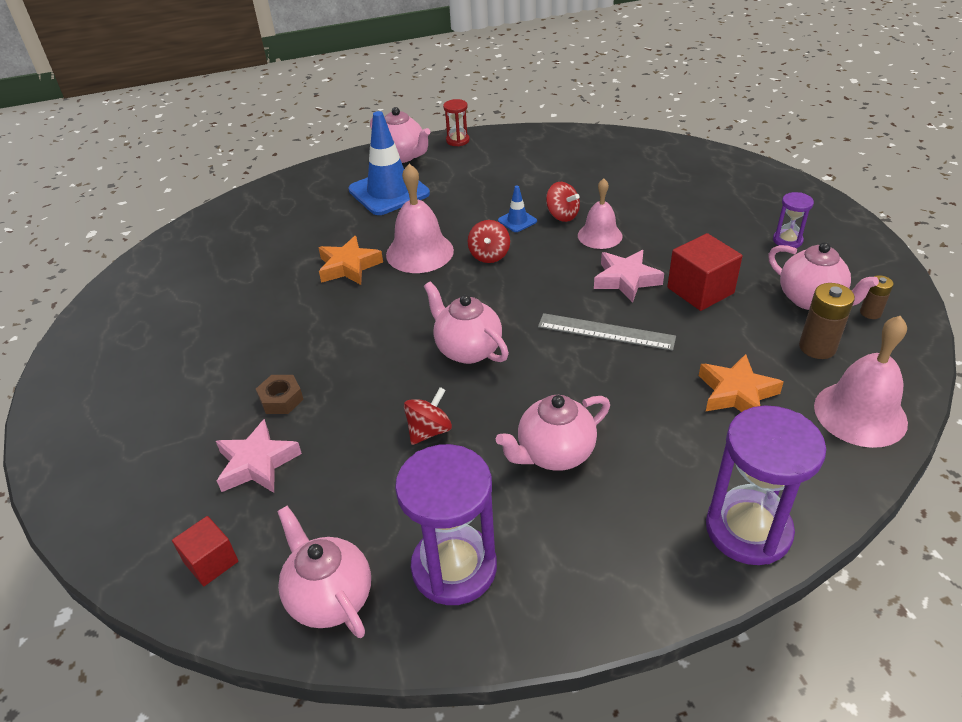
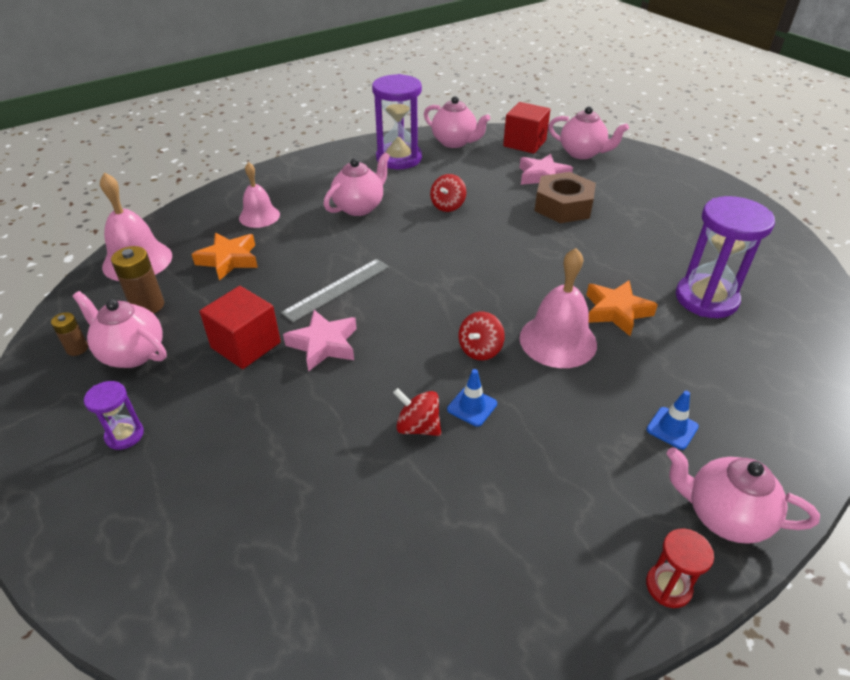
camera: 160 degrees right, 0 degrees up
(211, 562) = (524, 143): red cube -> red cube, size x1.58
(281, 399) = (563, 206): brown nut -> brown nut, size x1.90
(389, 192) = (672, 428): blue traffic cone -> blue traffic cone, size x0.44
(467, 349) = (450, 257): pink teapot -> pink teapot (582, 153)
(489, 255) = (480, 350): red spinning top -> red spinning top turned 135 degrees counterclockwise
(600, 235) = (362, 401): pink bell -> pink bell (259, 216)
(606, 332) = (337, 289): grey ruler -> grey ruler turned 45 degrees counterclockwise
(748, 530) = (238, 193): purple hourglass -> purple hourglass (706, 299)

